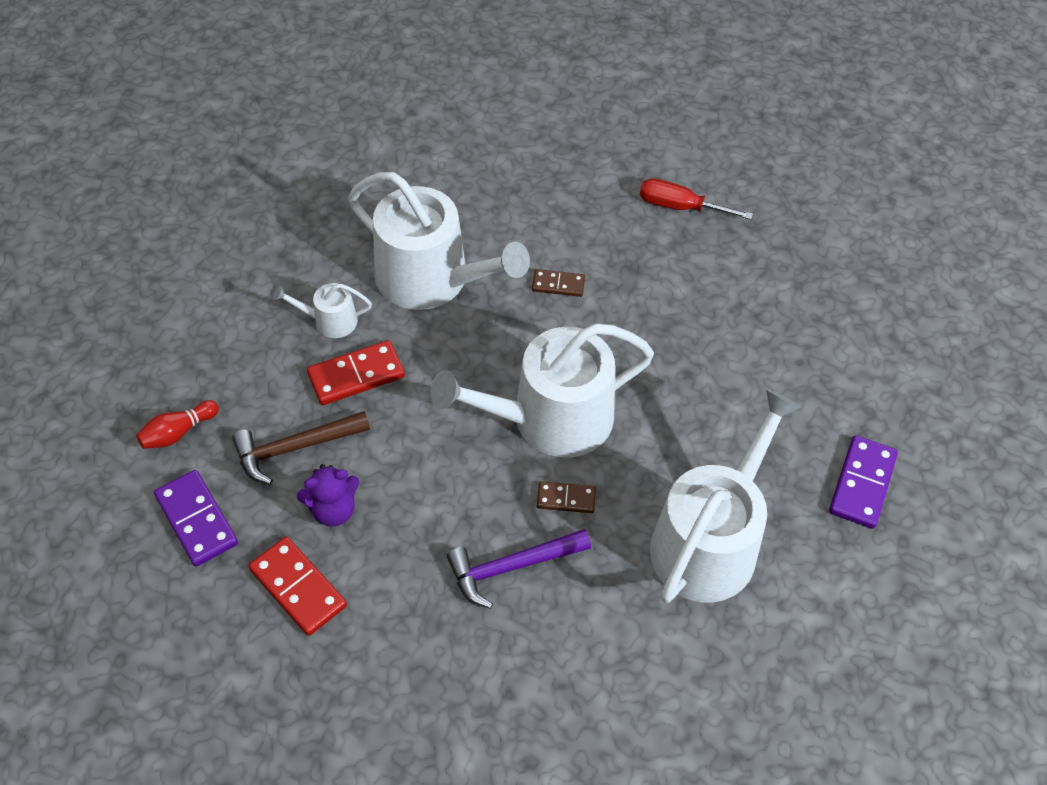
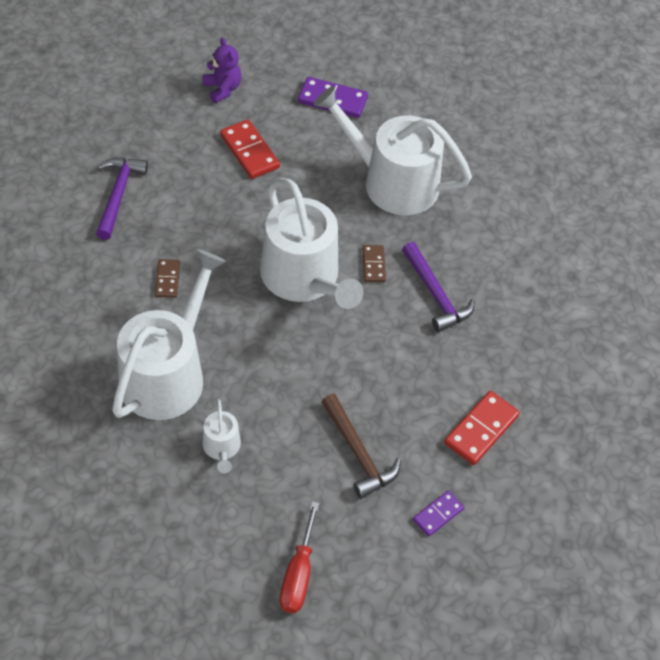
camera: 100 degrees left, 0 degrees up
(178, 432) = (356, 549): red bowling pin -> none
(197, 520) = (438, 514): purple domino -> purple domino, size x0.60
(333, 510) = (410, 416): purple teddy bear -> purple teddy bear (223, 89)
(356, 375) = (278, 418): red domino -> red domino (249, 151)
(680, 207) = (75, 198): red screwdriver -> red screwdriver (298, 574)
(684, 245) = (118, 195): none -> purple hammer

